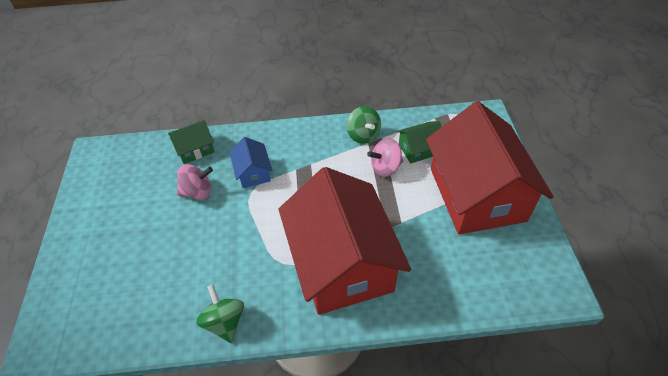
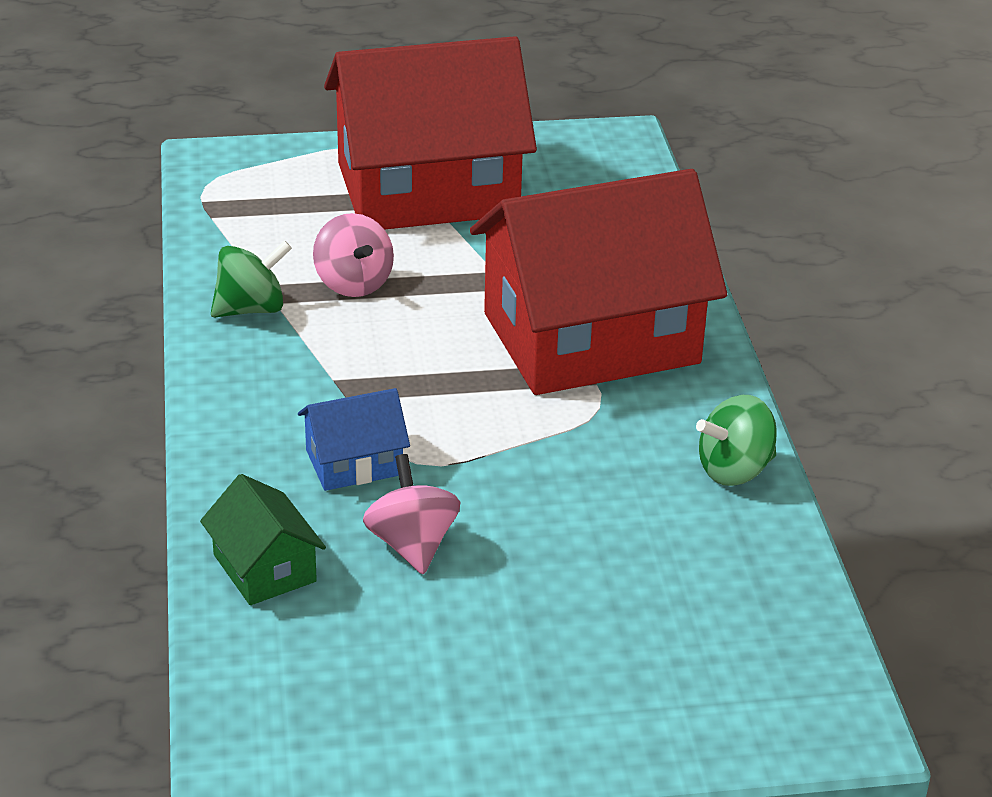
camera: 95 degrees left, 15 degrees down
(419, 149) = (304, 242): green house -> none

